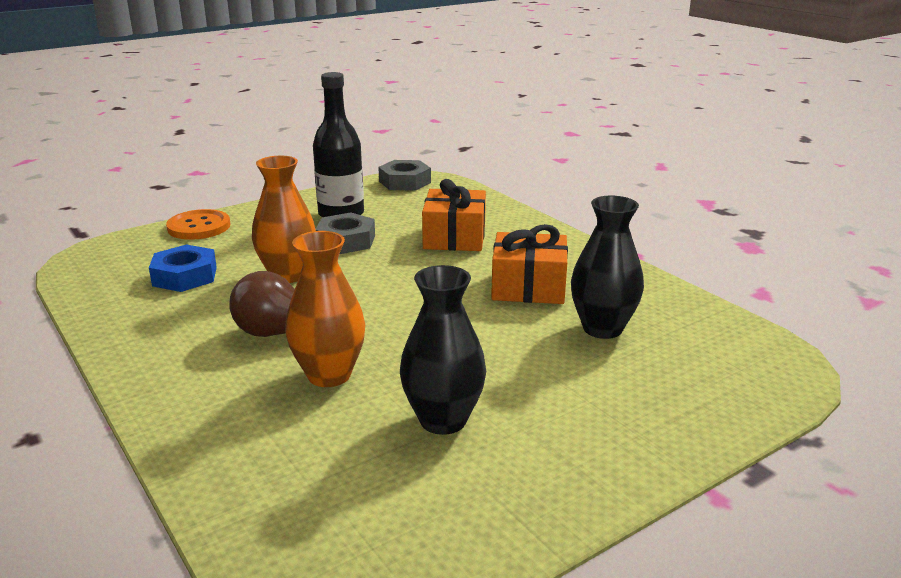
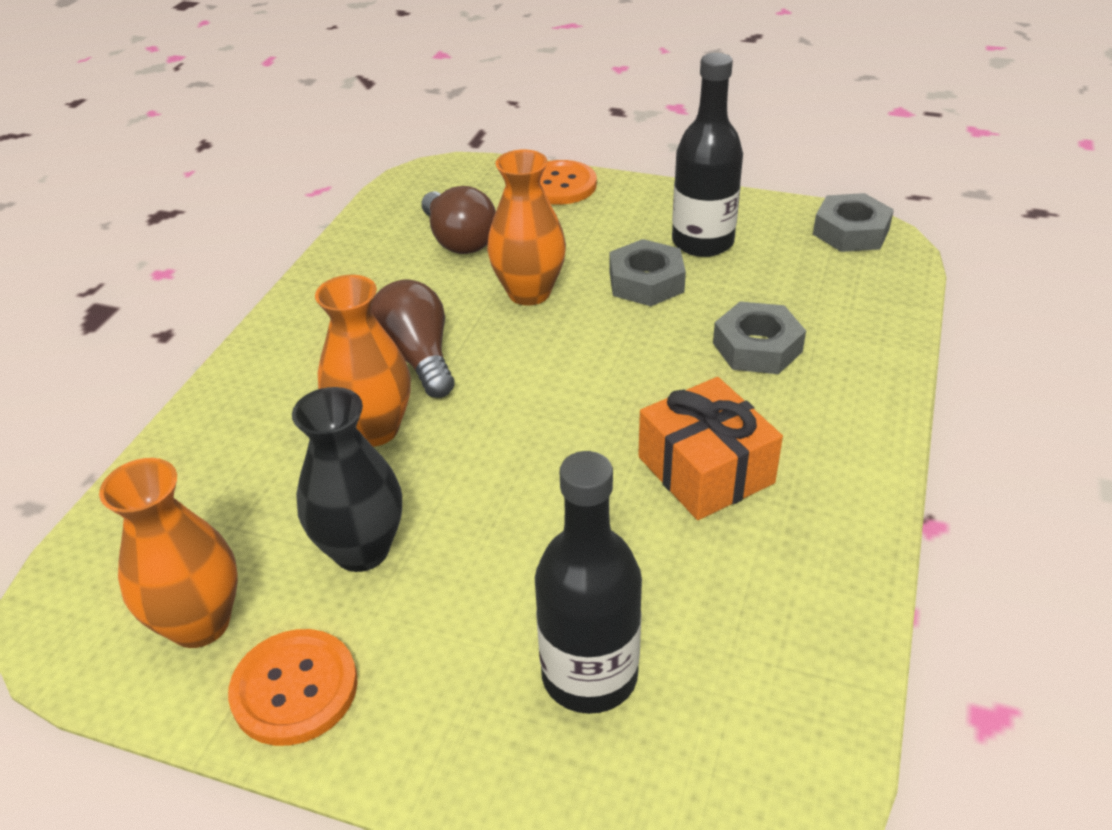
camera: 55 degrees right, 15 degrees up
(185, 276) = (459, 240): blue nut -> brown light bulb
(426, 518) = (200, 623): none -> orange vase
(454, 237) = (757, 347): orange gift -> grey nut
(541, 491) = (295, 689): none -> orange button
(602, 328) = (674, 584): black vase -> none
(641, 378) = (589, 675): none -> black bottle

